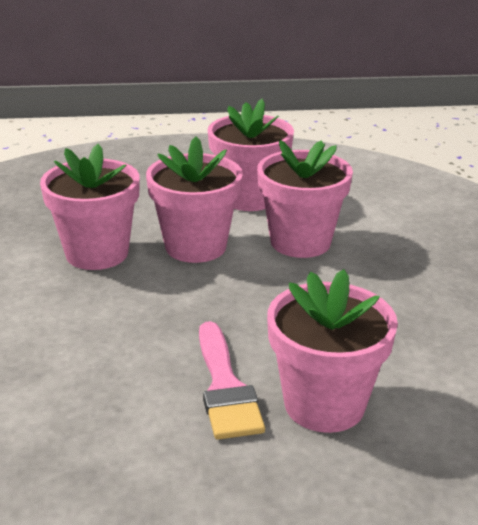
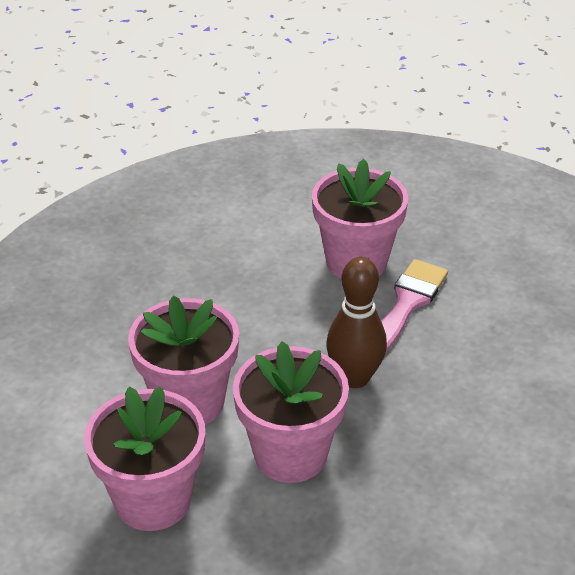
camera: 140 degrees left, 10 degrees up
(97, 253) = (395, 502): pink flower pot -> none
(204, 306) = (354, 378): none -> brown bowling pin

